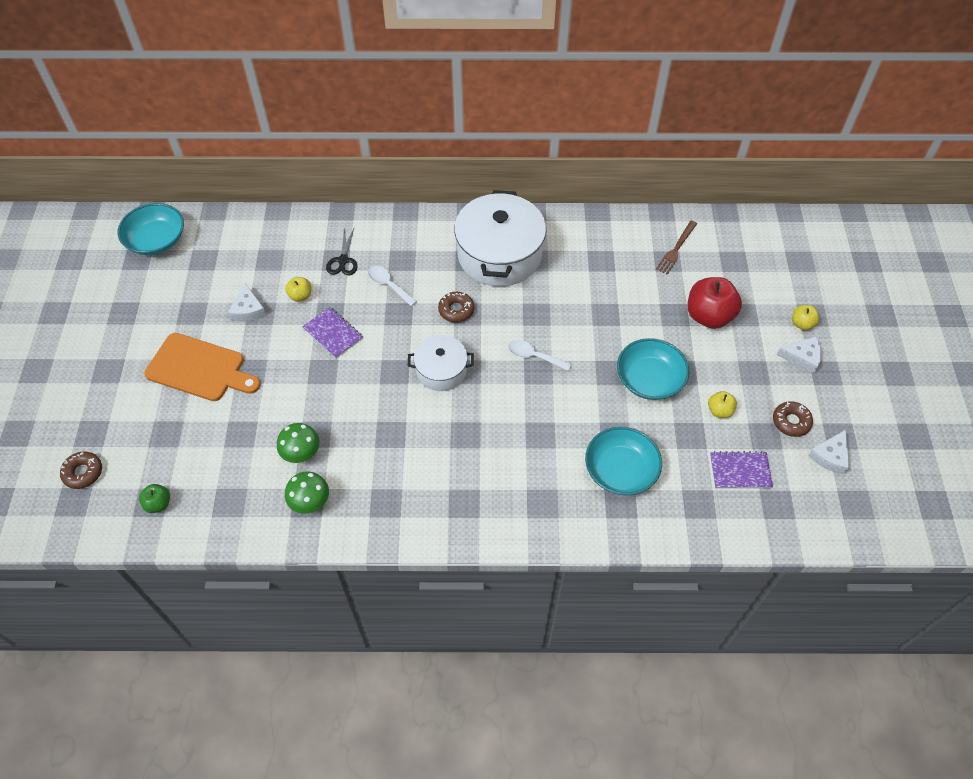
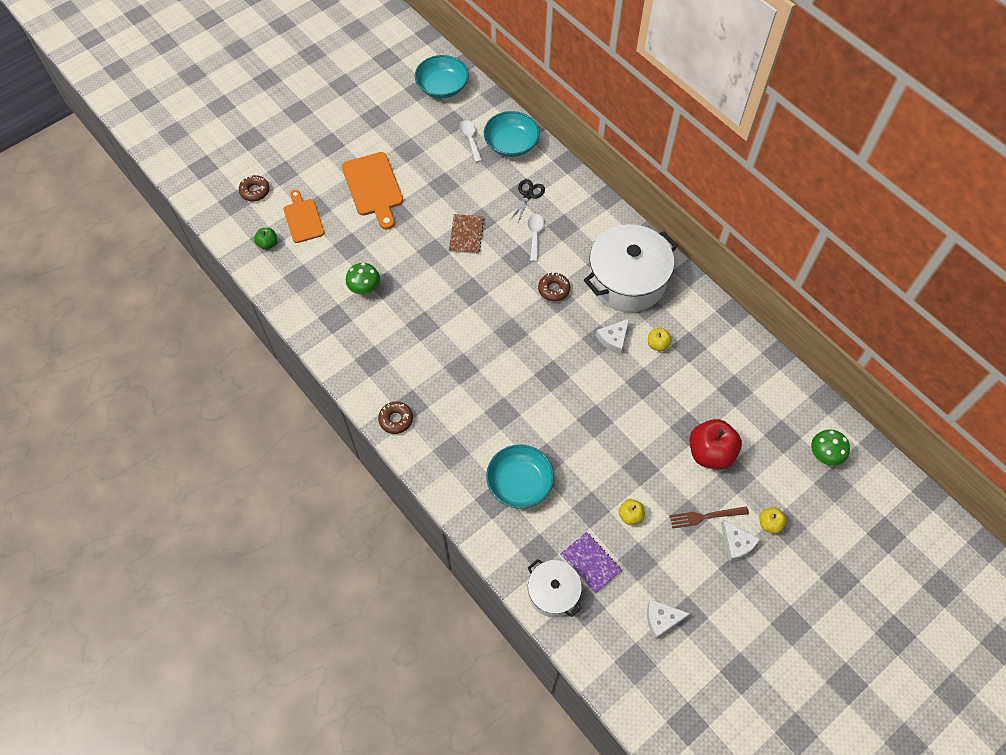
camera: 50 degrees right, 5 degrees up
(165, 452) = (303, 219): none -> orange cutting board
(248, 310) = (439, 176): white cheese -> white cheese (614, 339)
(300, 296) = (477, 194): yellow apple -> yellow apple (657, 344)
(310, 502) = (336, 320): green mushroom -> green mushroom (824, 455)
(333, 333) = (466, 235): purple notebook -> brown notebook
(343, 260) = (528, 195): black scissors -> black scissors turned 150 degrees clockwise
(441, 370) = (497, 317): white pot -> white pot (553, 592)
(534, 356) = (562, 364): white spoon -> white spoon (470, 139)
(649, 379) = (613, 450): turquoise bowl -> turquoise bowl (511, 144)
(676, 249) = (752, 389): brown fork -> brown fork (705, 516)
(791, 422) = (667, 572): brown donut -> brown donut (396, 419)

